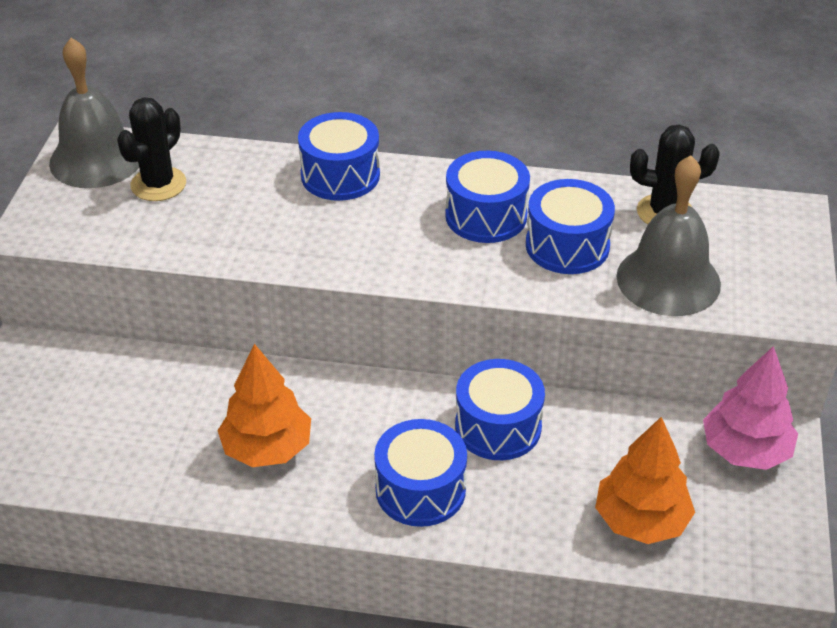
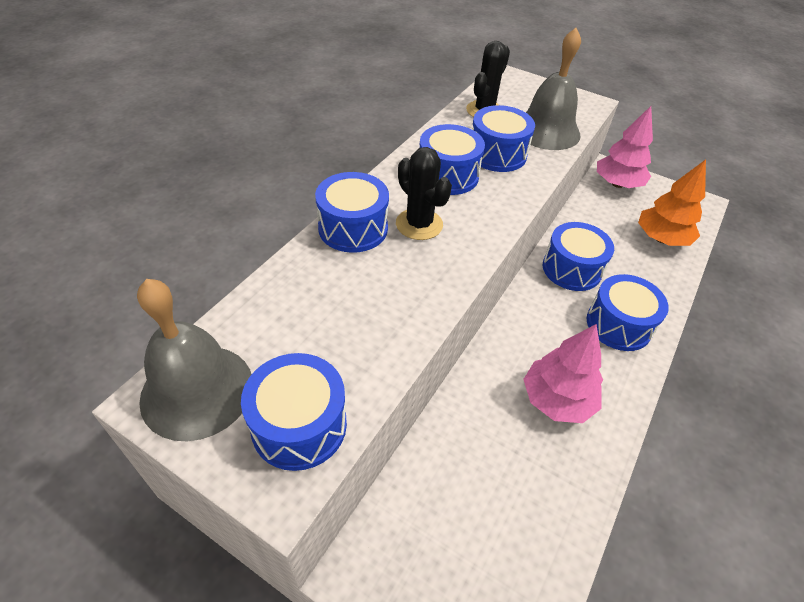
camera: 70 degrees left, 5 degrees up
(87, 220) = (299, 425): none -> blue drum
(158, 184) = (280, 349): black cactus -> black cactus (419, 224)
(267, 448) = (557, 400): orange tree -> pink tree

